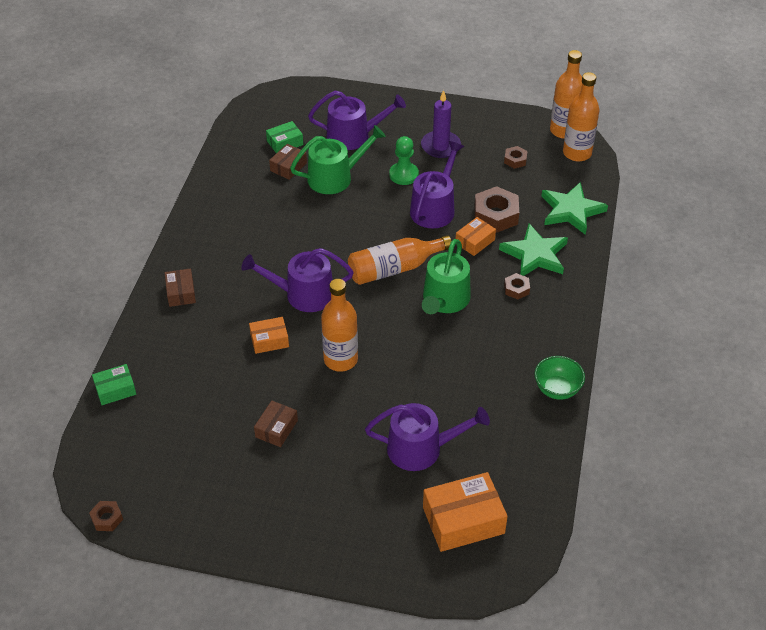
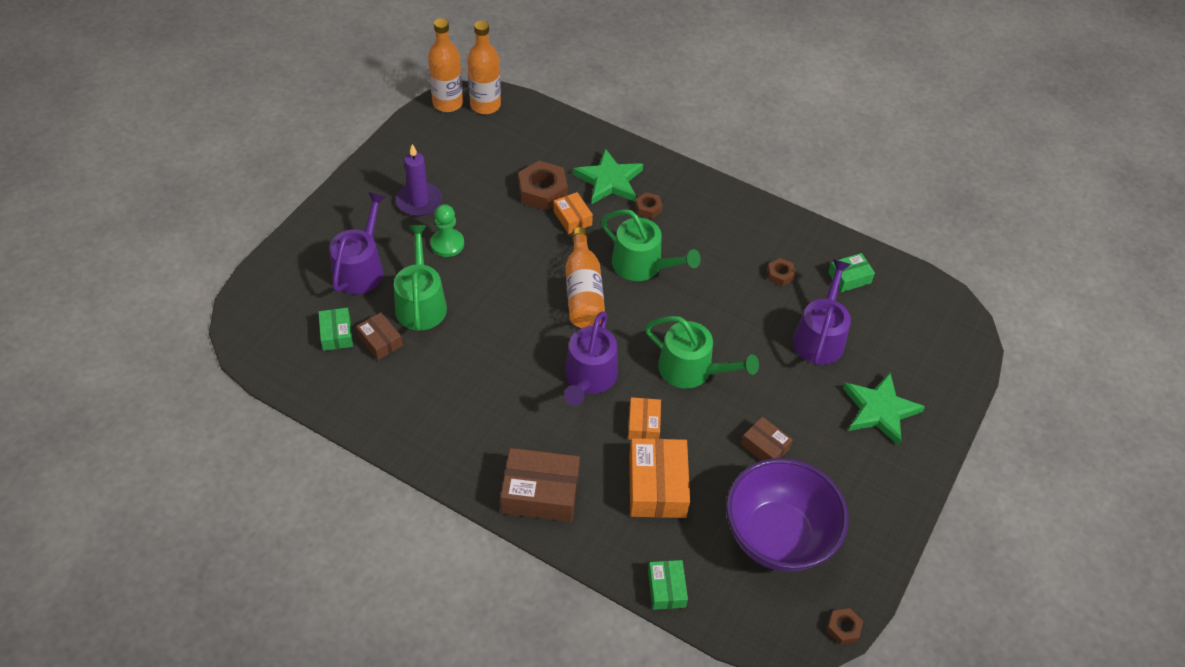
camera: 75 degrees left, 5 degrees up
(181, 293) = (540, 493): brown box -> brown box, size x1.76
(185, 455) = (777, 537): none -> purple bowl
(340, 360) = (691, 369): orange bottle -> green watering can
(434, 208) = (510, 234): purple watering can -> none
(463, 520) = (905, 330): orange box -> orange box (657, 486)
(511, 461) = (849, 277): none -> green box
(515, 160) = (471, 152): brown nut -> brown nut (780, 275)
(557, 389) = (778, 220): green bowl -> none
(571, 211) = (562, 136): green star -> green star (879, 410)

